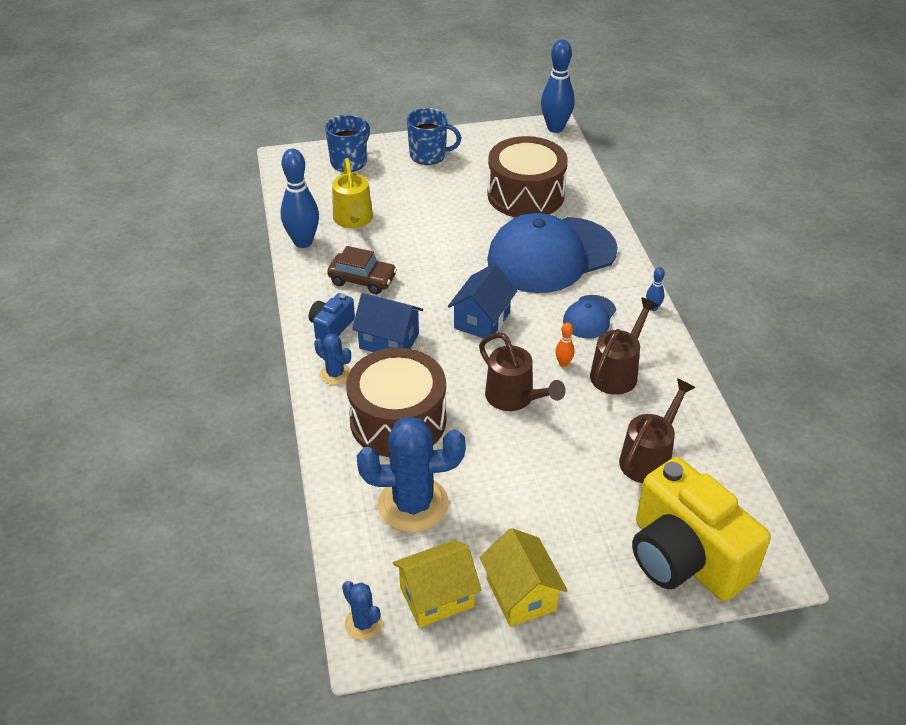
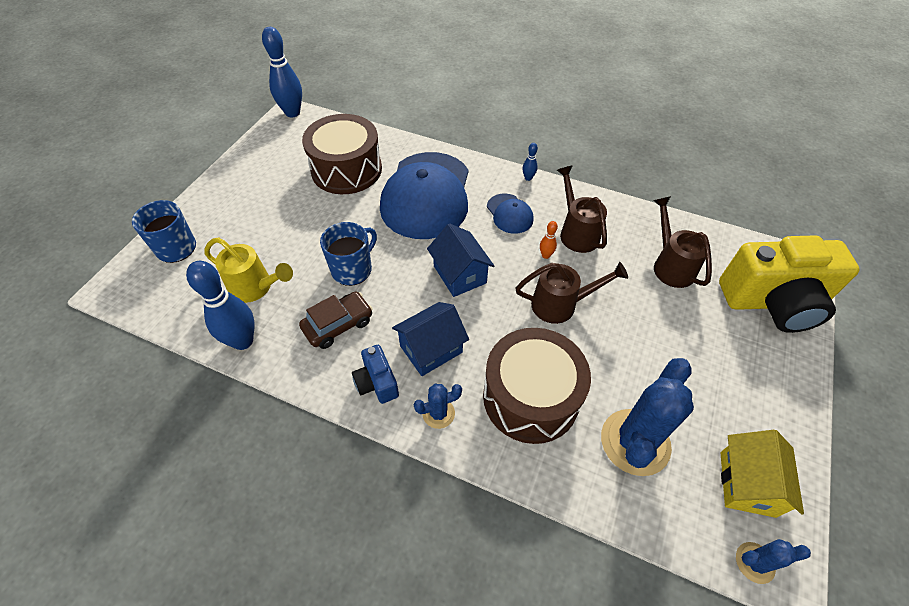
camera: 55 degrees left, 10 degrees up
(429, 155) = (234, 194): blue mug -> blue mug (352, 269)
(521, 594) = (768, 421): yellow house -> none

